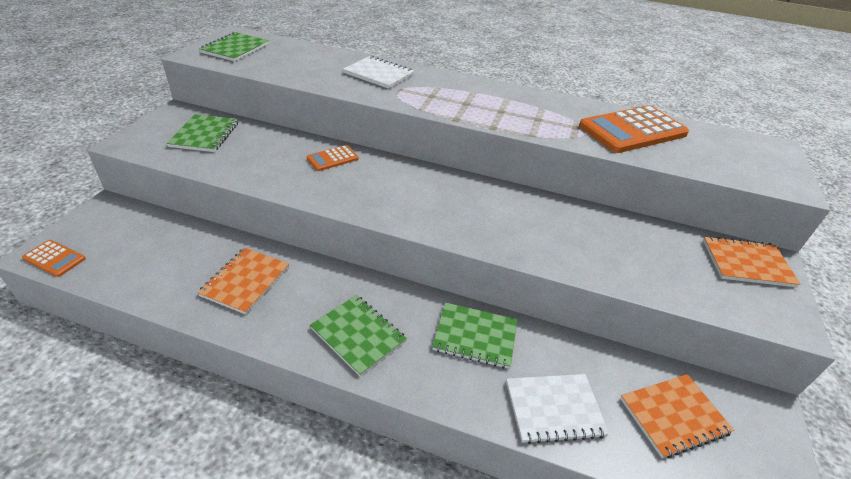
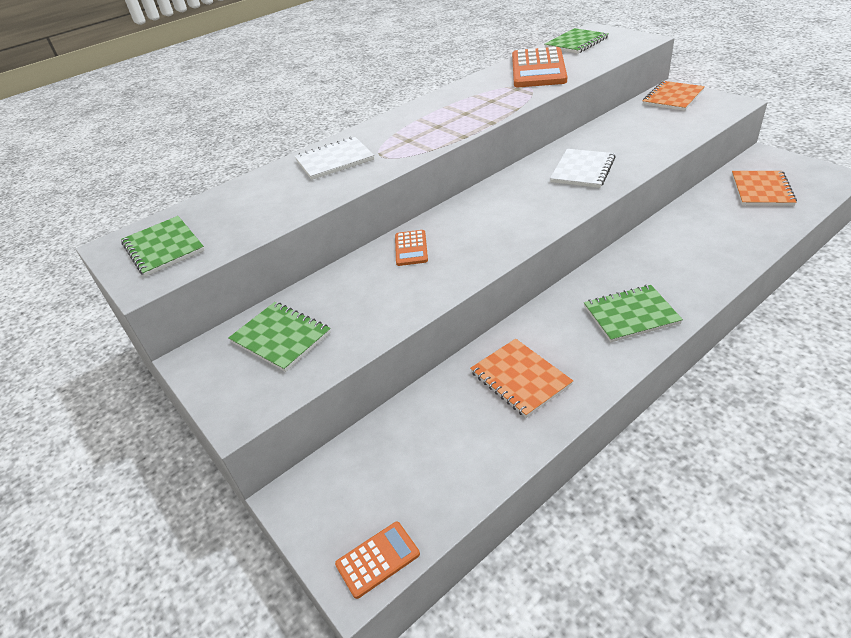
camera: 50 degrees left, 0 degrees up
(475, 336) = (658, 252): green notebook -> green notebook (576, 43)
(554, 409) = (742, 235): white notebook -> white notebook (583, 170)

